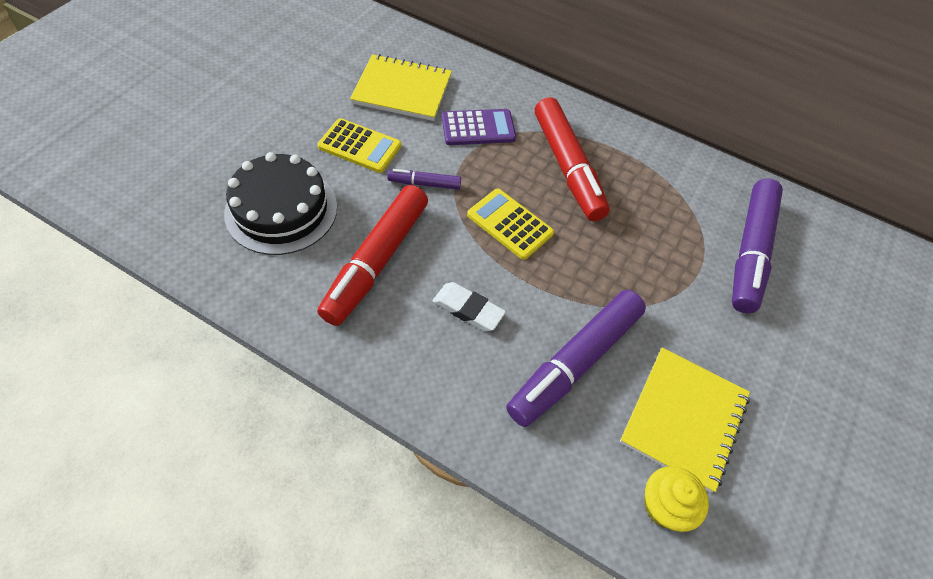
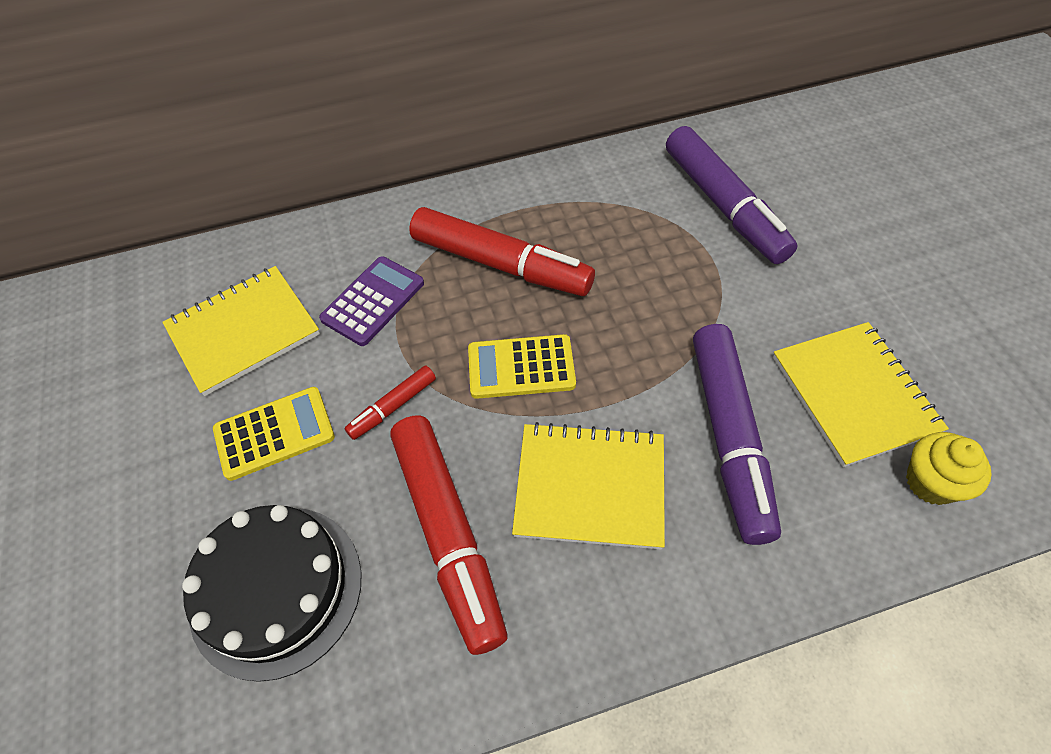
camera: 40 degrees left, 0 degrees up
(424, 184) = (393, 407): purple marker -> red marker
(468, 309) = (590, 487): white eraser -> yellow notebook

